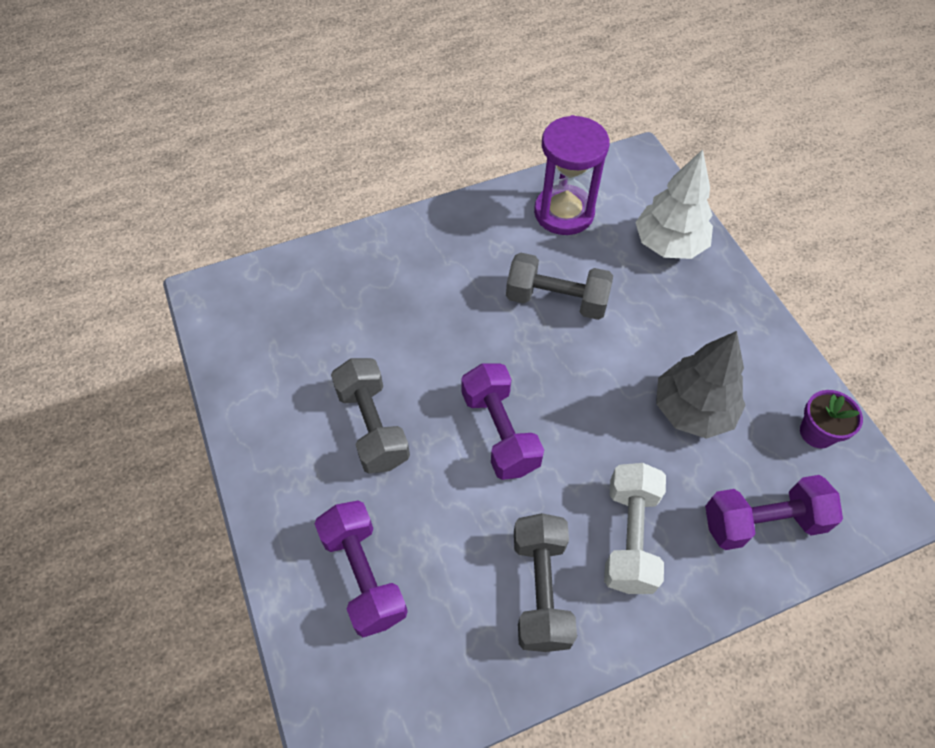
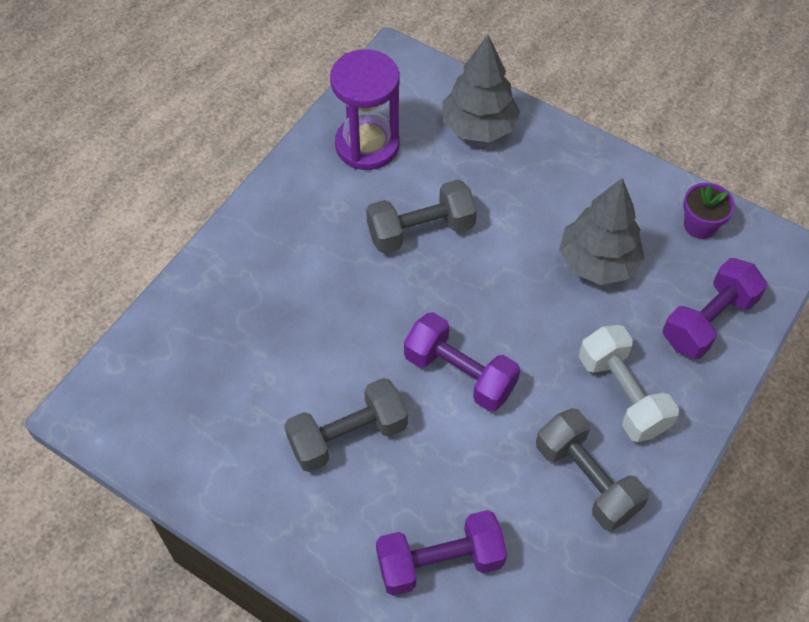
camera: 35 degrees left, 0 degrees up
(364, 575) = (439, 562): purple dumbbell -> purple dumbbell turned 45 degrees counterclockwise
(373, 426) = (347, 436): grey dumbbell -> grey dumbbell turned 60 degrees counterclockwise
(669, 244) = (479, 127): white tree -> grey tree

